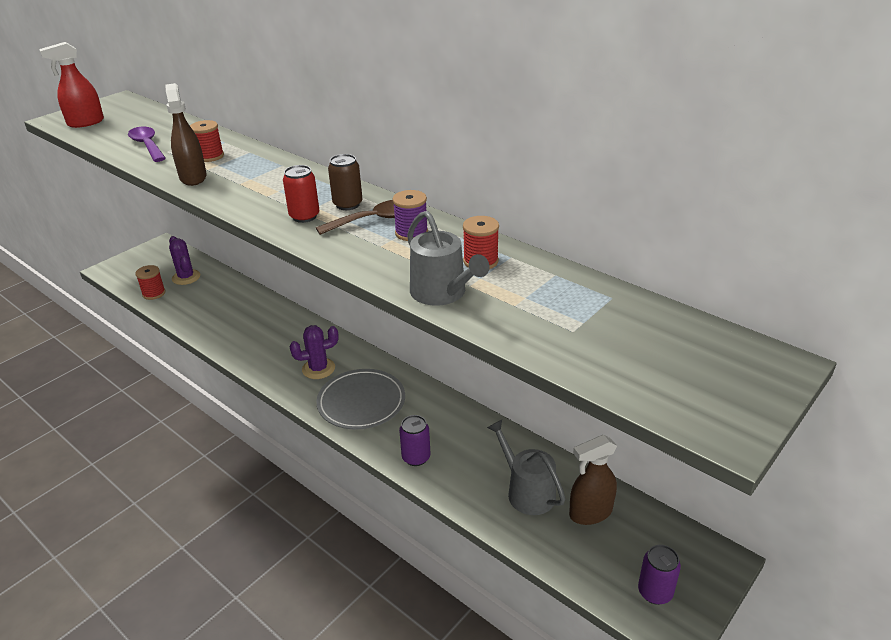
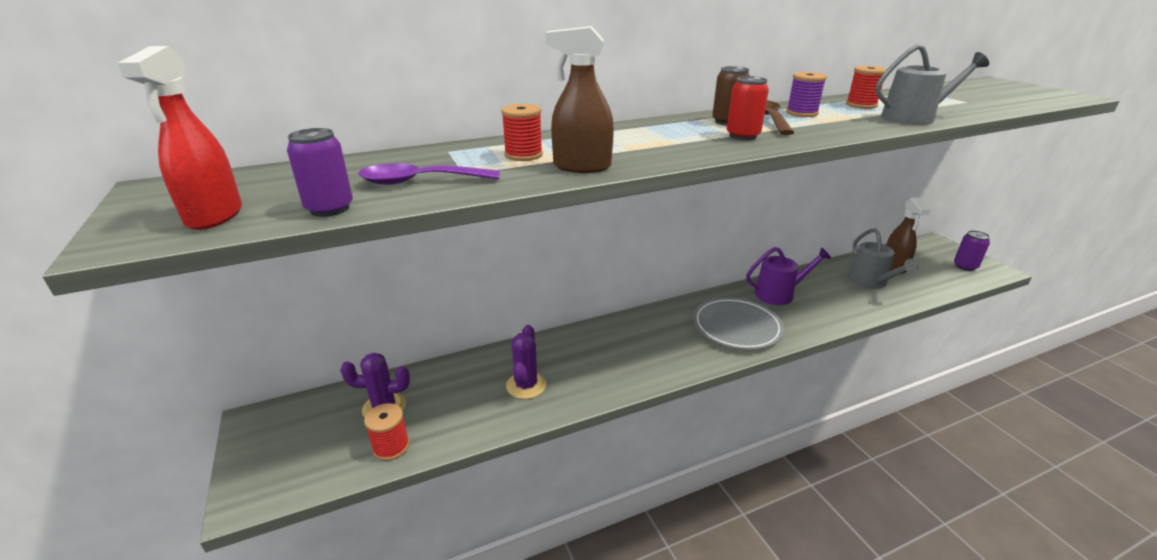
camera: 65 degrees left, 5 degrees down
(318, 369) = (669, 340): purple cactus -> purple cactus (526, 385)
(416, 457) = (822, 317): purple can -> purple can (329, 209)
(444, 420) = (778, 294): none -> purple watering can
(527, 491) = (870, 282): grey watering can -> grey watering can turned 90 degrees counterclockwise

